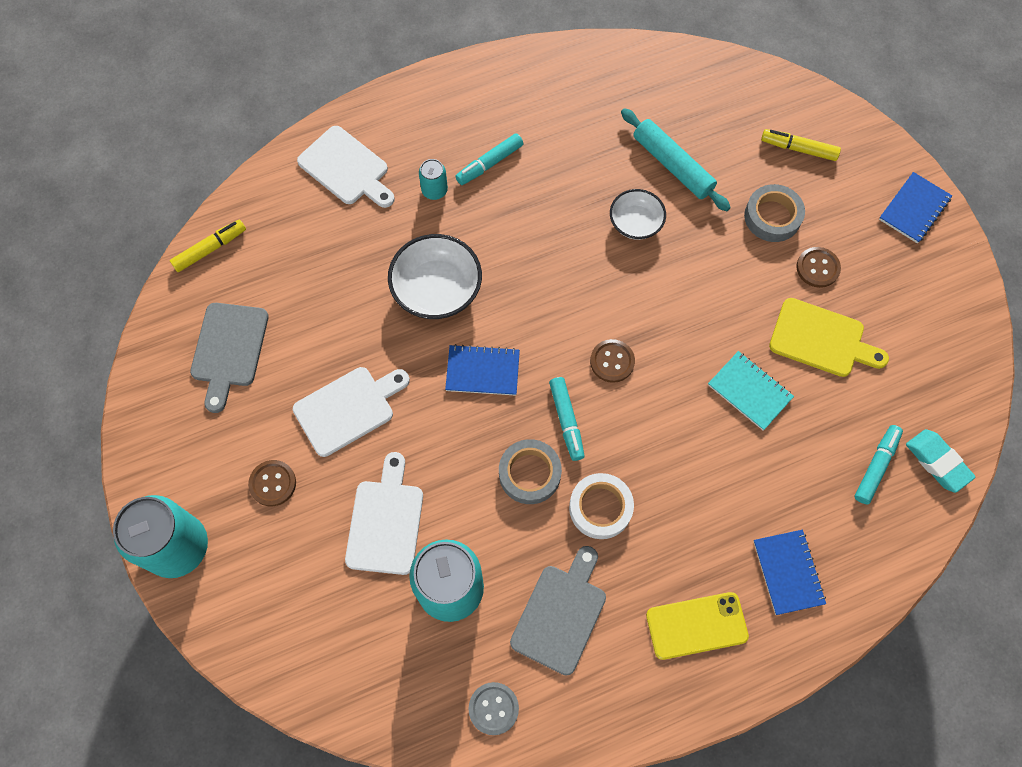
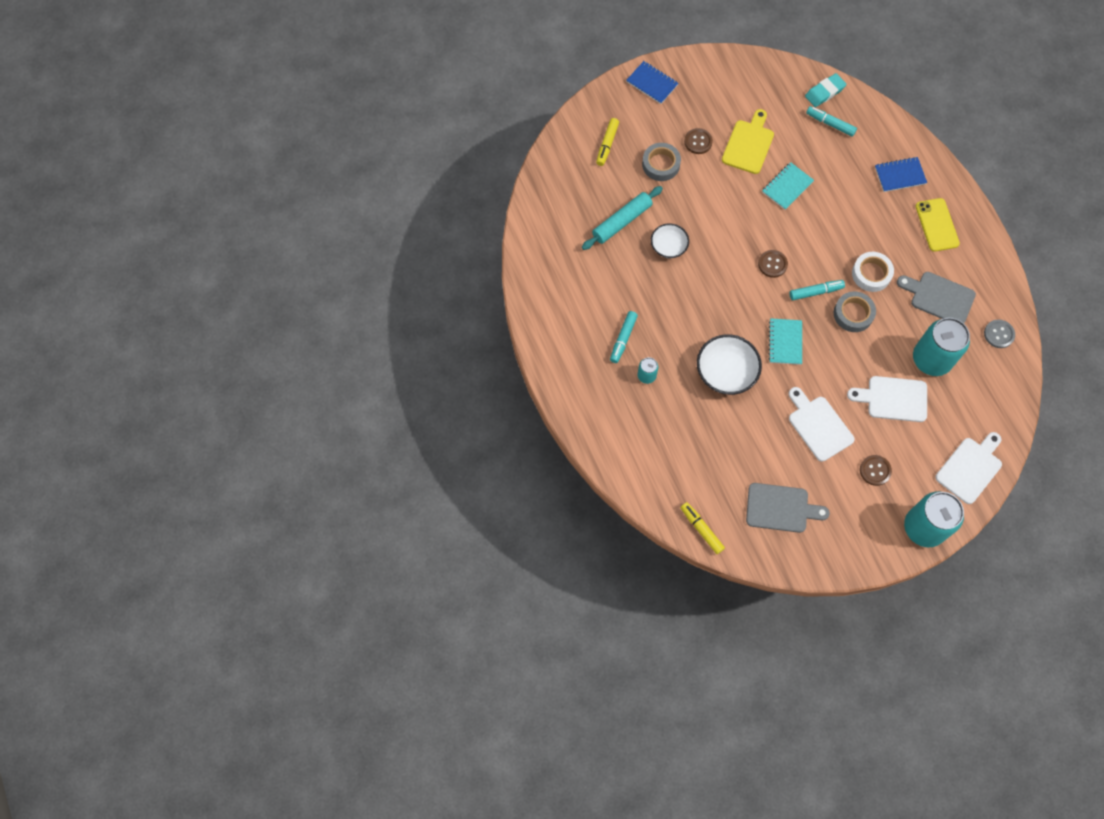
camera: 90 degrees left, 0 degrees up
(346, 168) = (629, 437): white cutting board -> white cutting board (970, 468)
(482, 371) = (785, 342): blue notebook -> turquoise notebook
(489, 163) = (623, 339): turquoise marker -> turquoise marker turned 60 degrees clockwise

